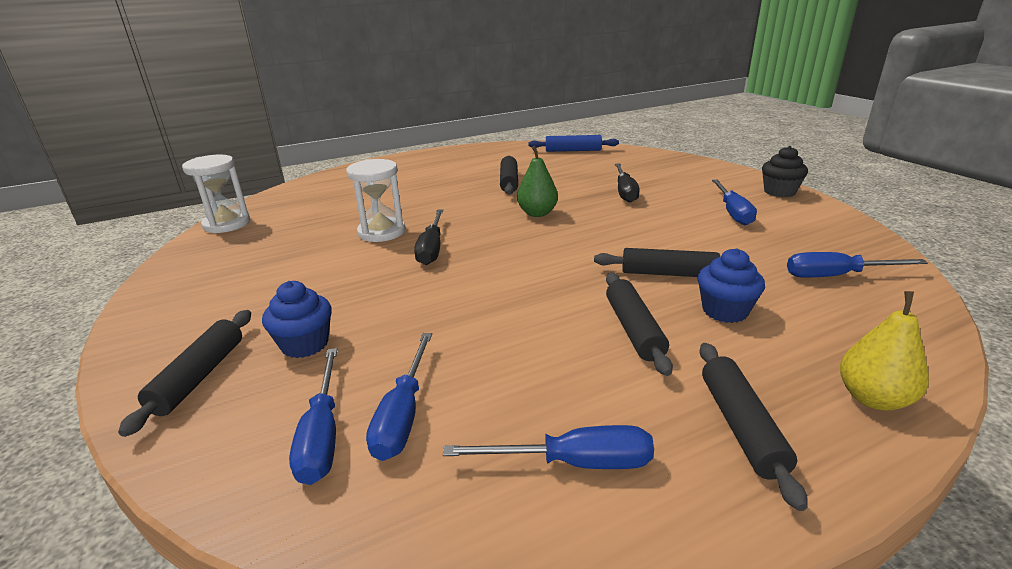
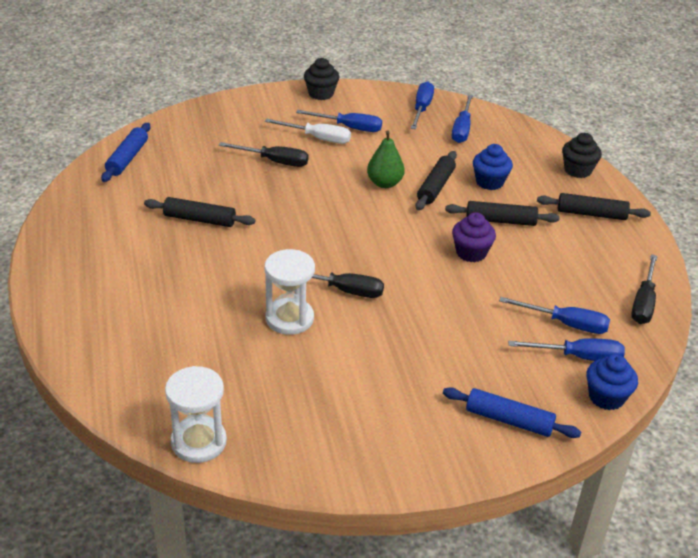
camera: 80 degrees left, 10 degrees up
(199, 376) = (509, 420): black rolling pin -> blue rolling pin
(305, 344) = (480, 367): blue cupcake -> blue cupcake (606, 397)
(489, 522) = (643, 303): none -> black screwdriver
(537, 213) = (296, 219): green pear -> green pear (384, 183)
(540, 313) = (471, 253): none -> purple cupcake
(574, 463) = (610, 270): blue screwdriver -> blue screwdriver (421, 109)
(690, 202) = (318, 138): none -> white screwdriver
(873, 398) = (577, 170): yellow pear -> black cupcake

